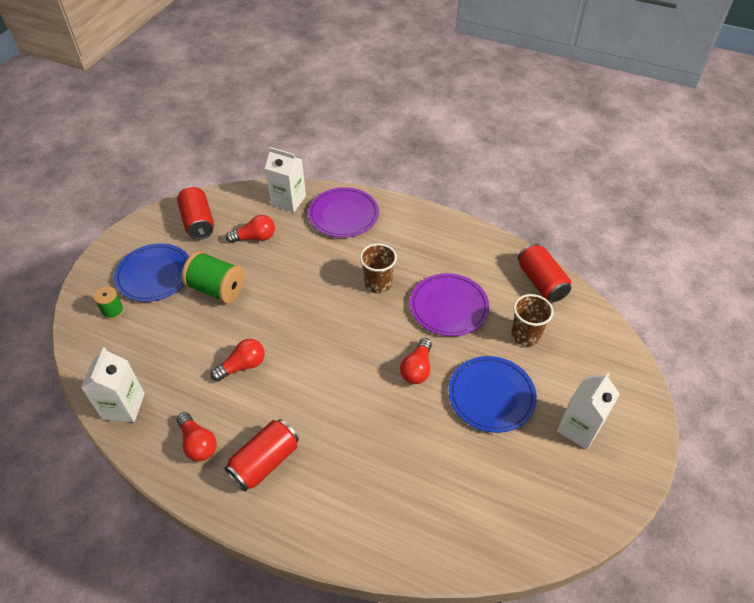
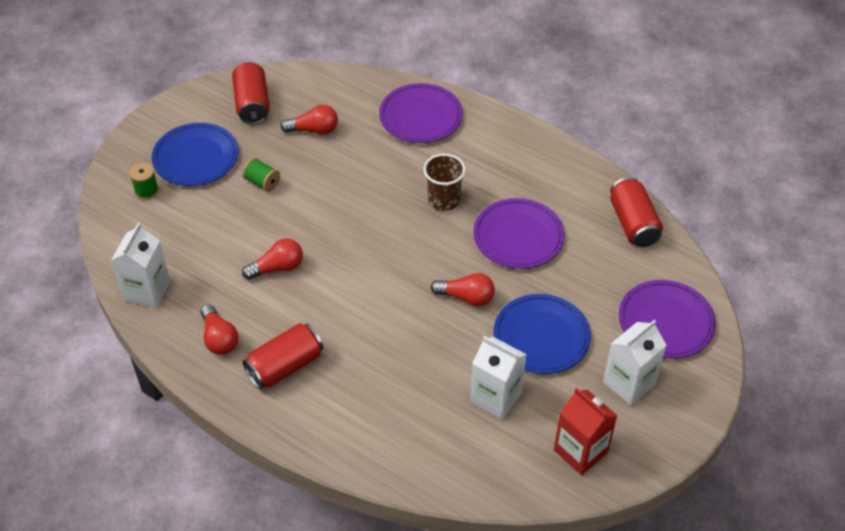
camera: 10 degrees right, 0 degrees up
(217, 289) = (262, 182): green spool -> green spool, size x0.55
(288, 200) = (360, 91): white carton -> white carton (496, 397)
(417, 369) = (466, 297): red light bulb -> red light bulb turned 105 degrees counterclockwise
(525, 335) = (598, 279): brown cup -> none
(555, 503) = (580, 451): none -> red carton
(593, 365) = (665, 322): none -> purple plate

